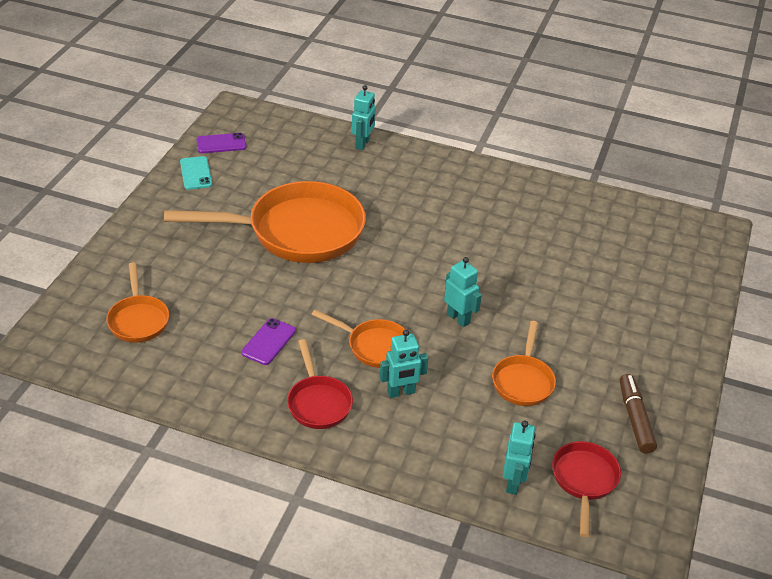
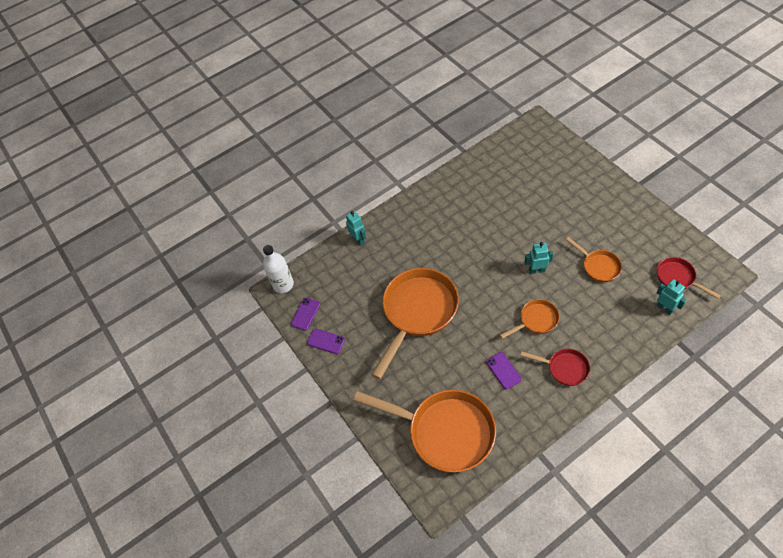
camera: 45 degrees left, 15 degrees up
(138, 319) = (445, 431): orange pan -> orange pan, size x2.05
(196, 173) = (326, 341): turquoise phone -> purple phone
(248, 112) = (283, 284): none -> white bottle
(401, 392) = (577, 325): turquoise robot -> none
(635, 418) = (648, 234): brown marker -> none

